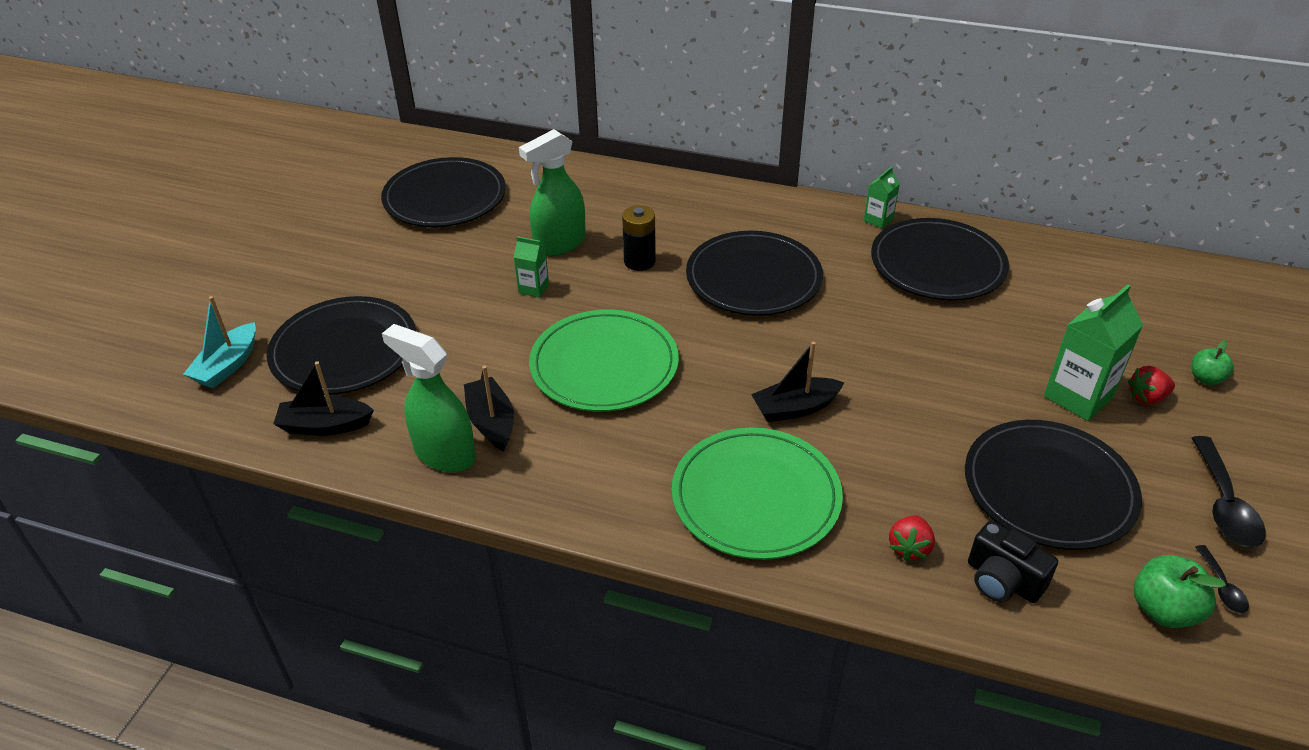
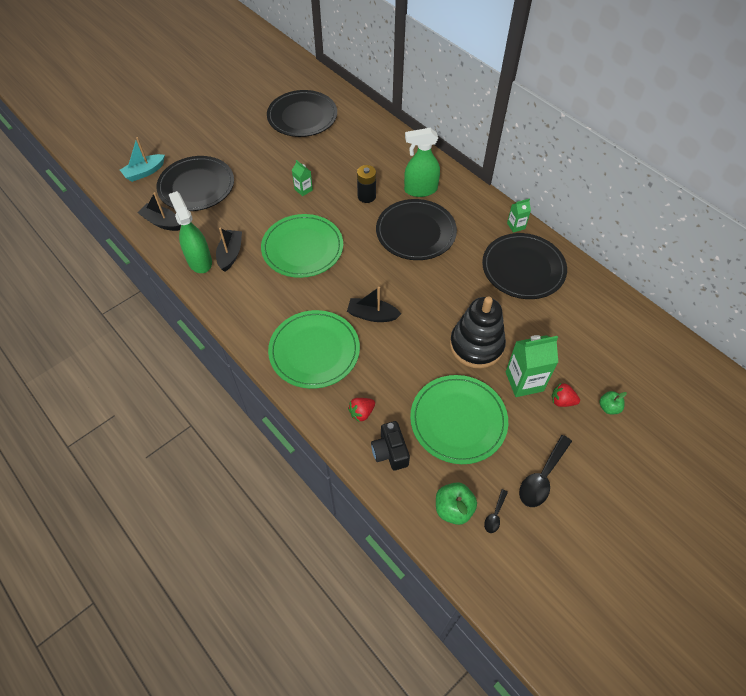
camera: 30 degrees right, 15 degrees up
(559, 244) = (335, 168): green spray bottle -> green spray bottle (420, 190)
(974, 381) = (476, 345): none -> black stacking toy
(1049, 488) = (458, 420): black plate -> green plate

